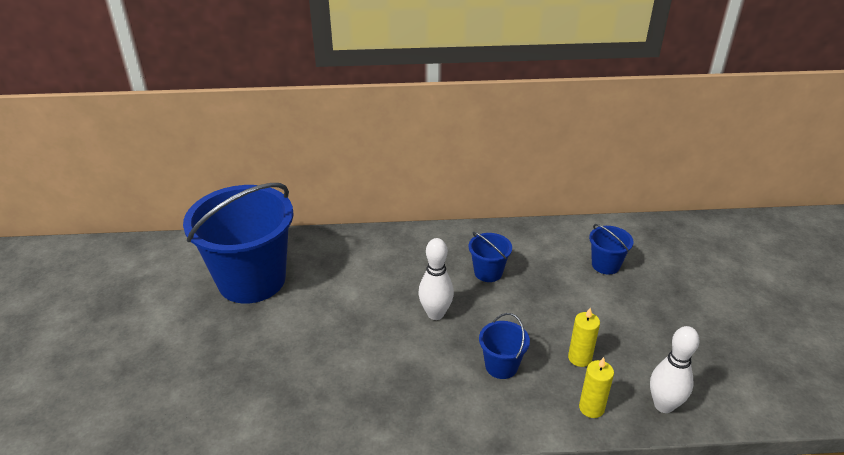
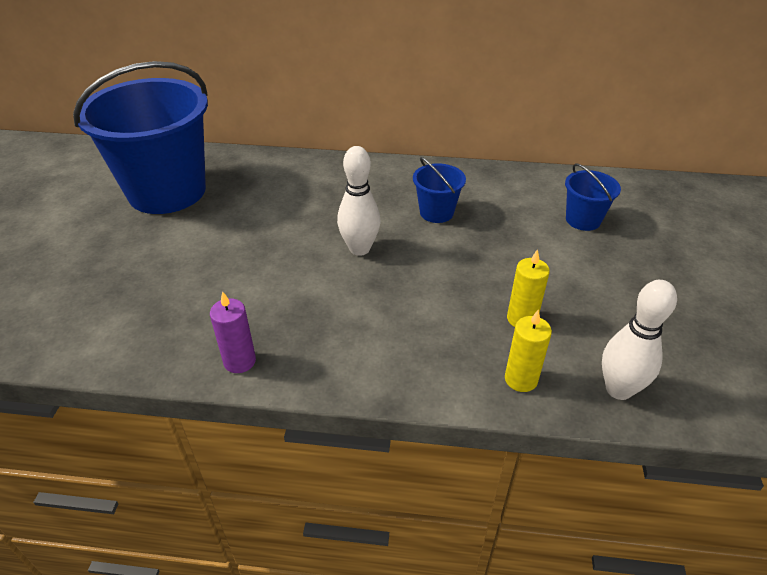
camera: 10 degrees right, 5 degrees up
(371, 426) = (239, 361): none -> purple candle
(501, 366) = (420, 315): blue bucket -> none

